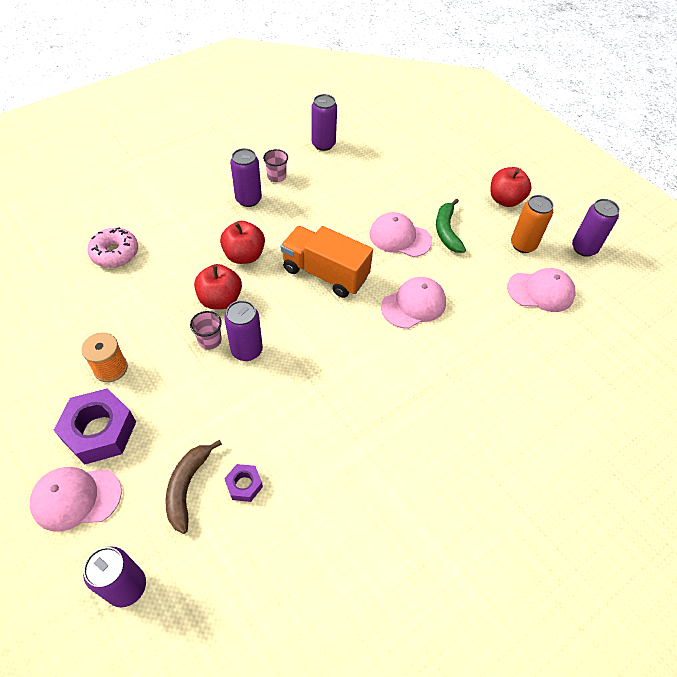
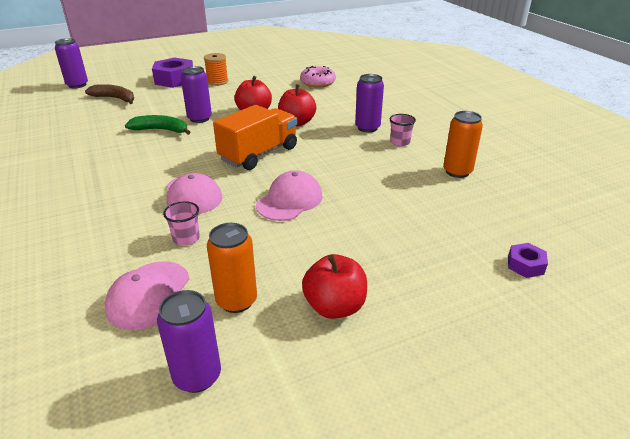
camera: 105 degrees right, 20 degrees down
(76, 498) = (139, 75): pink cap -> none
(210, 340) = (218, 107): pink cup -> pink cup (186, 238)
(244, 485) = (98, 112): purple nut -> purple nut (525, 265)
(323, 144) = (457, 172): purple can -> orange can
(446, 231) = (288, 236): green banana -> green banana (161, 130)

